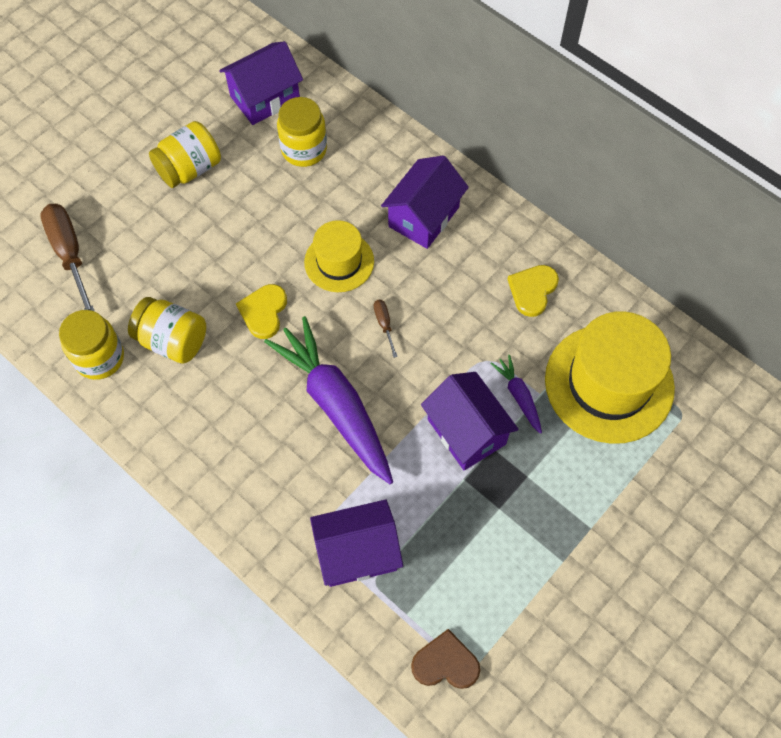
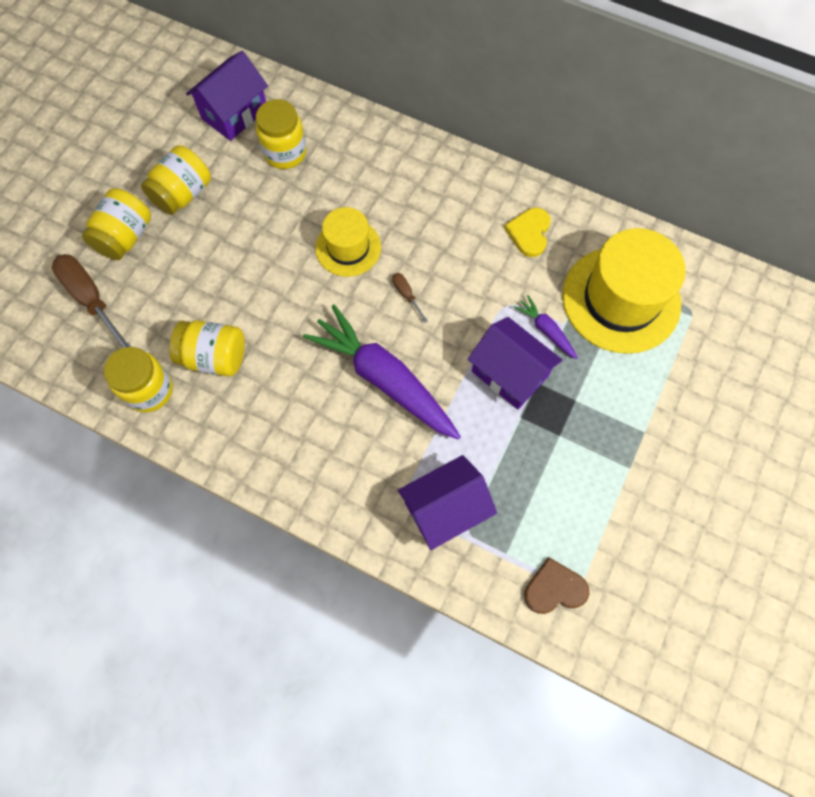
camera: 15 degrees left, 5 degrees up
(120, 199) = (125, 237): none -> yellow jar
(263, 312) = (292, 310): yellow heart -> none
(423, 217) = (412, 189): purple house -> none

